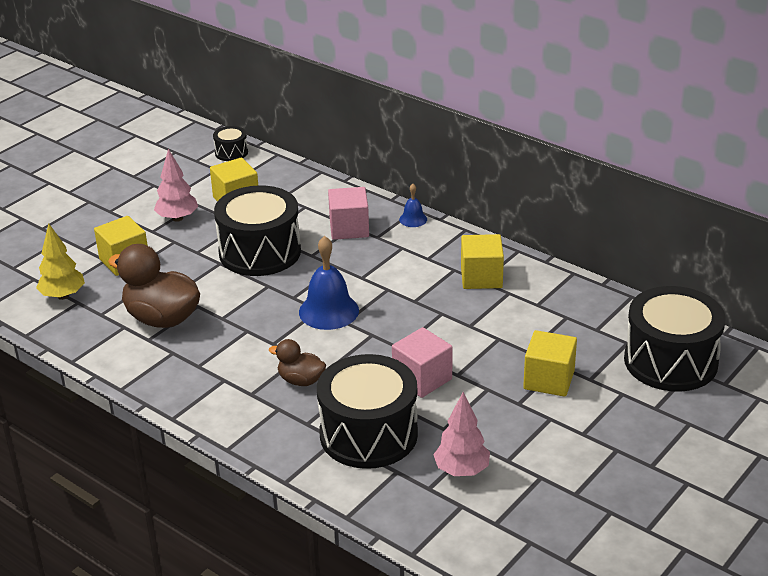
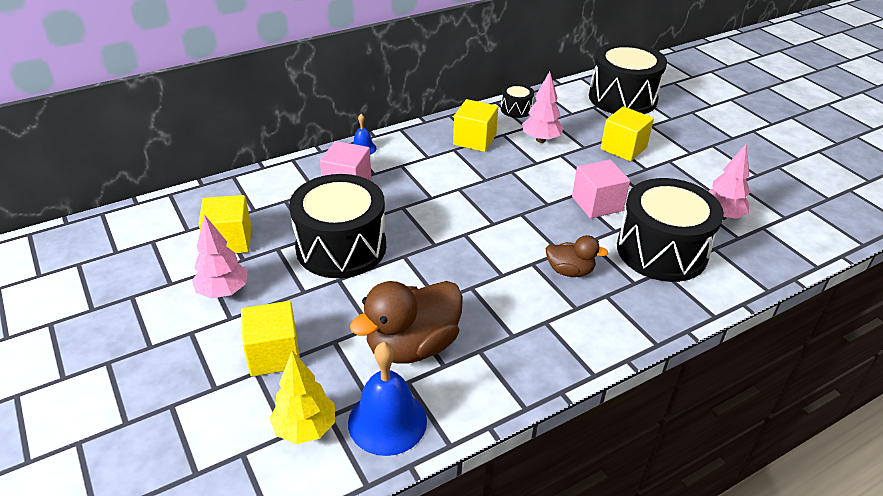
camera: 70 degrees left, 5 degrees up
(231, 152) = (130, 223): black drum -> black drum (516, 109)
(301, 380) = (570, 271): brown duck -> brown duck turned 120 degrees counterclockwise
(328, 311) = (471, 228): blue bell -> blue bell (387, 421)
(518, 319) = (541, 140): none -> pink tree

